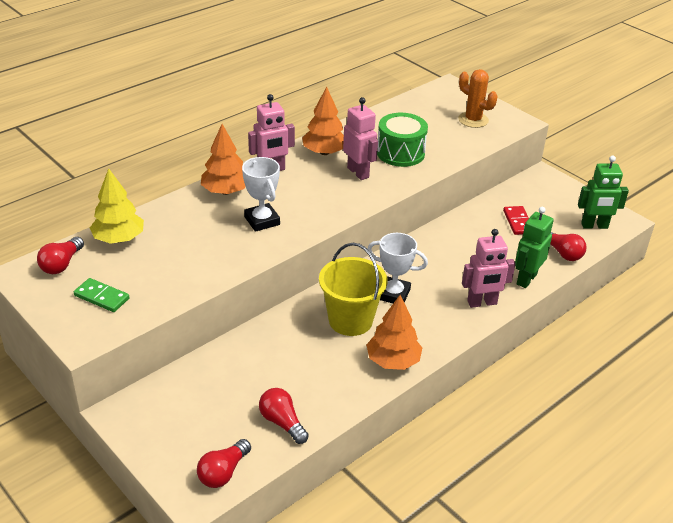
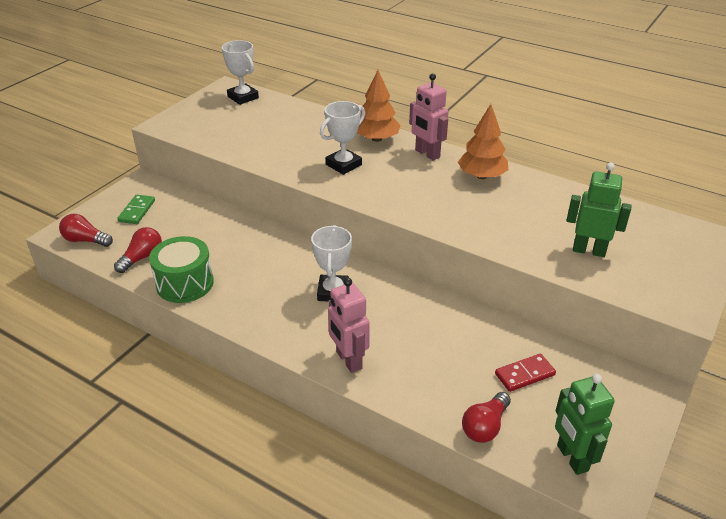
camera: 75 degrees right, 0 degrees up
(61, 264) = (243, 97): red light bulb -> white trophy
(102, 297) = (211, 120): green domino -> green domino (137, 211)
(119, 239) = (284, 110): yellow tree -> none
(350, 320) = (282, 271): yellow bucket -> none
(358, 172) = (461, 202): pink robot -> none
(393, 361) = (233, 308): orange tree -> none
(400, 153) = (521, 223): green drum -> green drum (185, 283)
(473, 120) = (648, 267): orange cactus -> none
(526, 279) = (411, 394): green robot -> green robot (589, 250)

